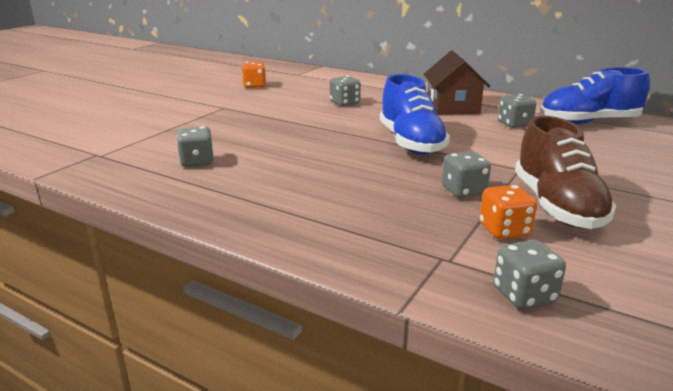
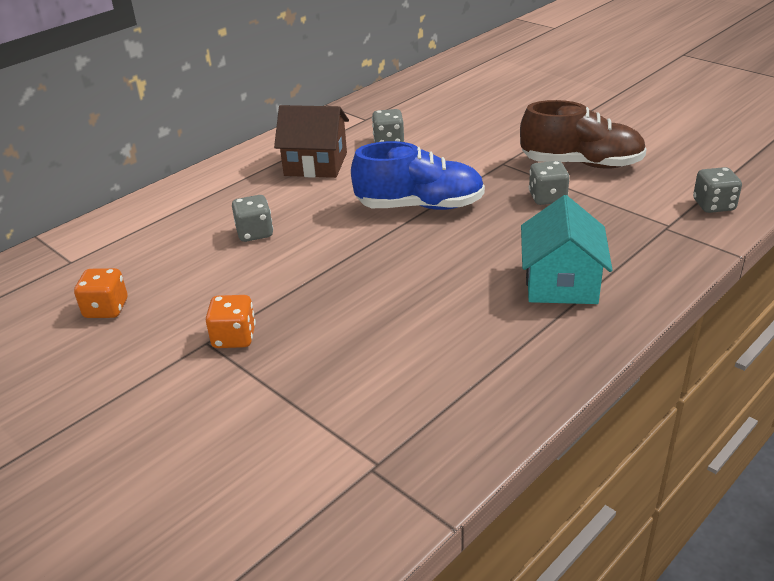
camera: 75 degrees left, 10 degrees up
(197, 162) = (433, 362): grey dice -> none
(309, 202) = (561, 283): none -> turquoise house
(504, 230) = (621, 194): orange dice -> orange dice (234, 337)
(588, 122) = (400, 107): blue shoe -> none

